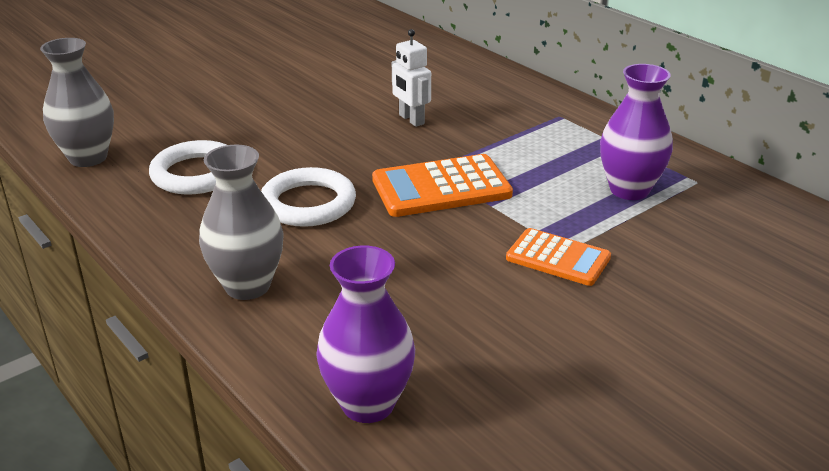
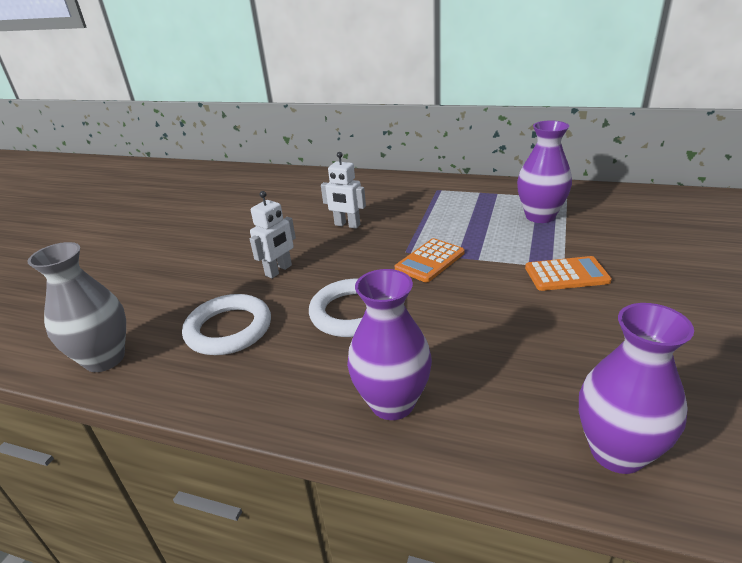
camera: 30 degrees left, 0 degrees up
(247, 286) = (392, 403): grey vase -> purple vase
(294, 140) = (279, 270): none -> white robot
(441, 187) = (430, 261): orange calculator -> orange calculator, size x0.65

